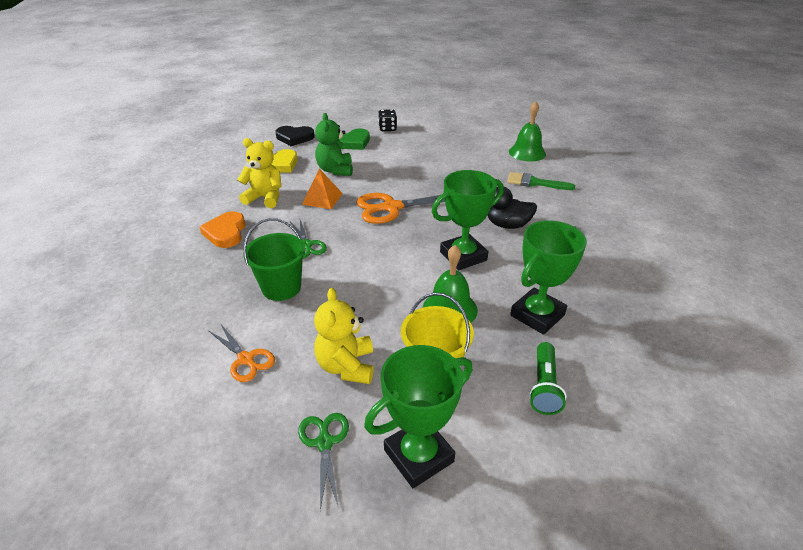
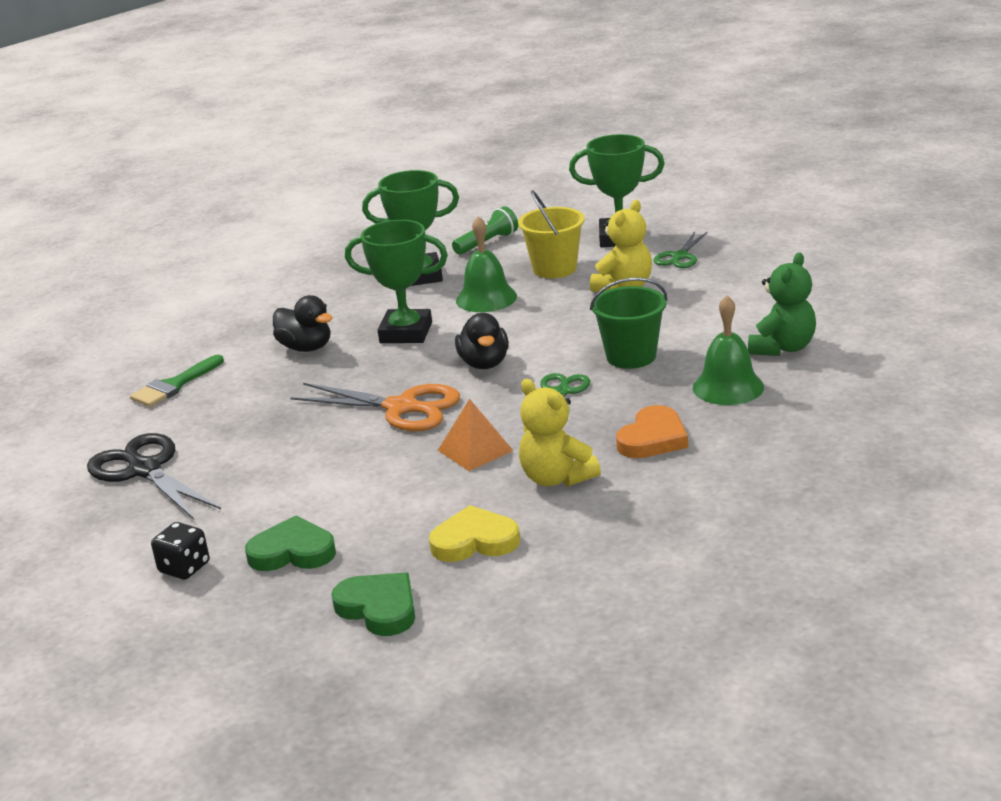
camera: 140 degrees left, 10 degrees down
(246, 359) = (709, 312): orange scissors -> none
(294, 138) = (379, 608): black heart -> green heart
(335, 170) = (398, 496): green teddy bear -> green teddy bear (782, 348)
(379, 249) = (484, 363): none -> black duck
(467, 148) = (145, 470): none -> black scissors
(527, 152) = (84, 433): green bell -> green bell (728, 387)
(535, 183) = (174, 385): green brush -> green brush turned 75 degrees clockwise

